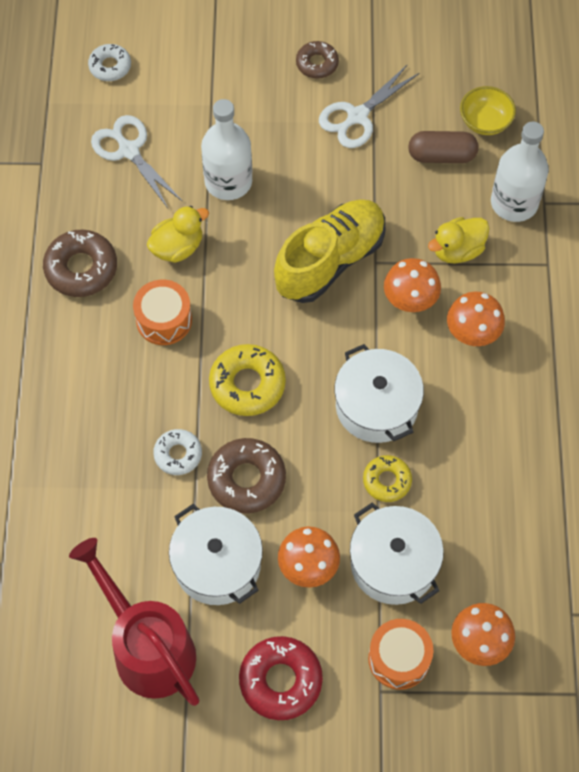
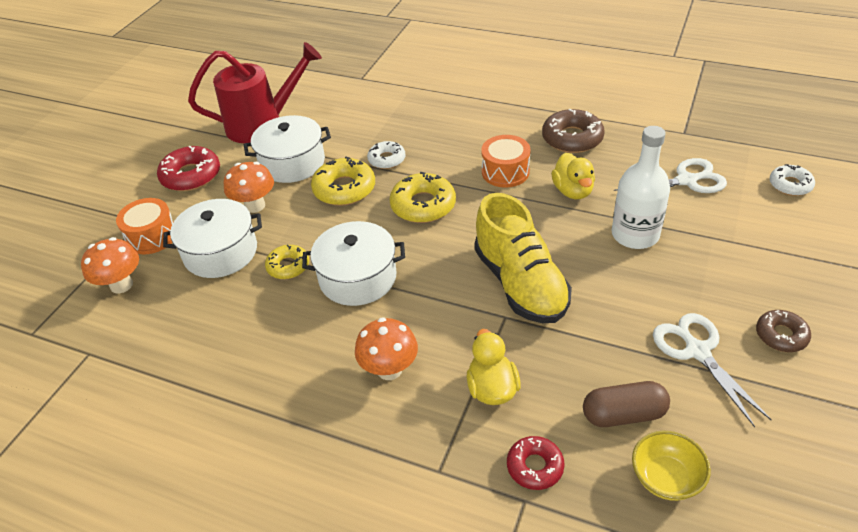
camera: 115 degrees right, 20 degrees down
(246, 479) = (344, 189): brown donut -> yellow donut
(410, 301) = (450, 331): orange mushroom -> none
(442, 156) = (623, 414): brown capsule -> brown capsule turned 60 degrees clockwise
(514, 203) = (535, 466): white bottle -> red donut

